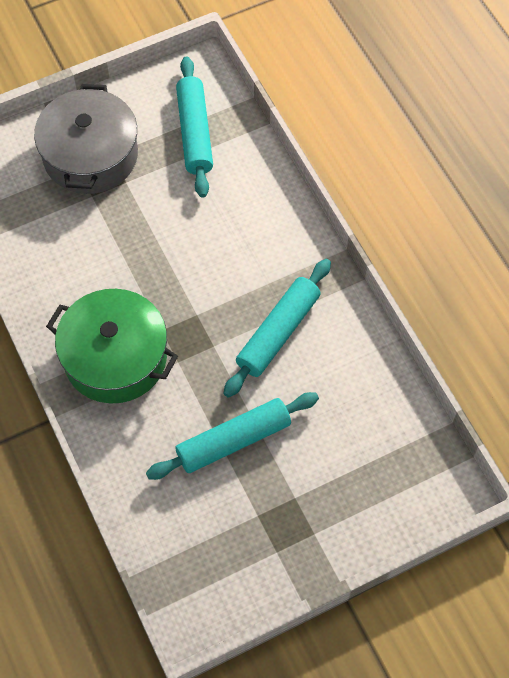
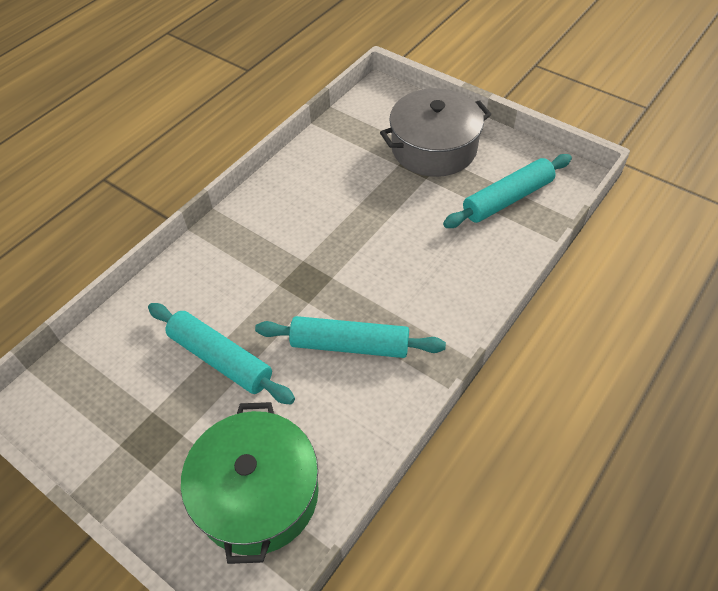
camera: 65 degrees right, 10 degrees down
(115, 358) = (260, 242): green pot -> green pot (257, 493)

